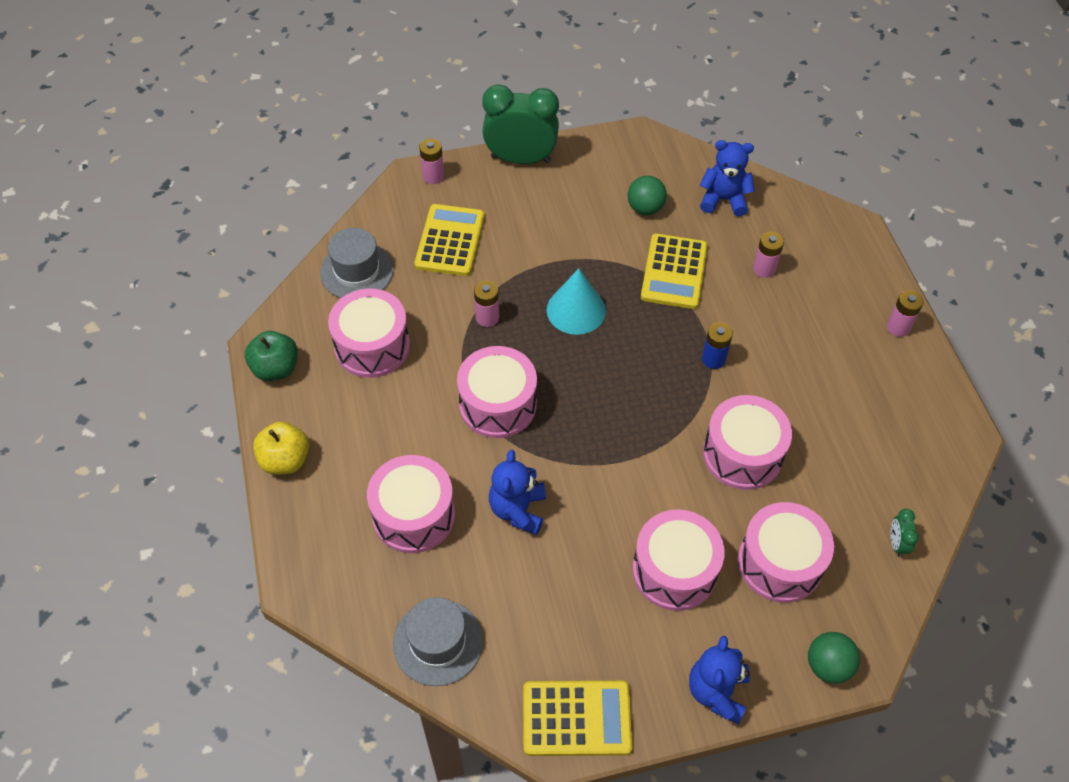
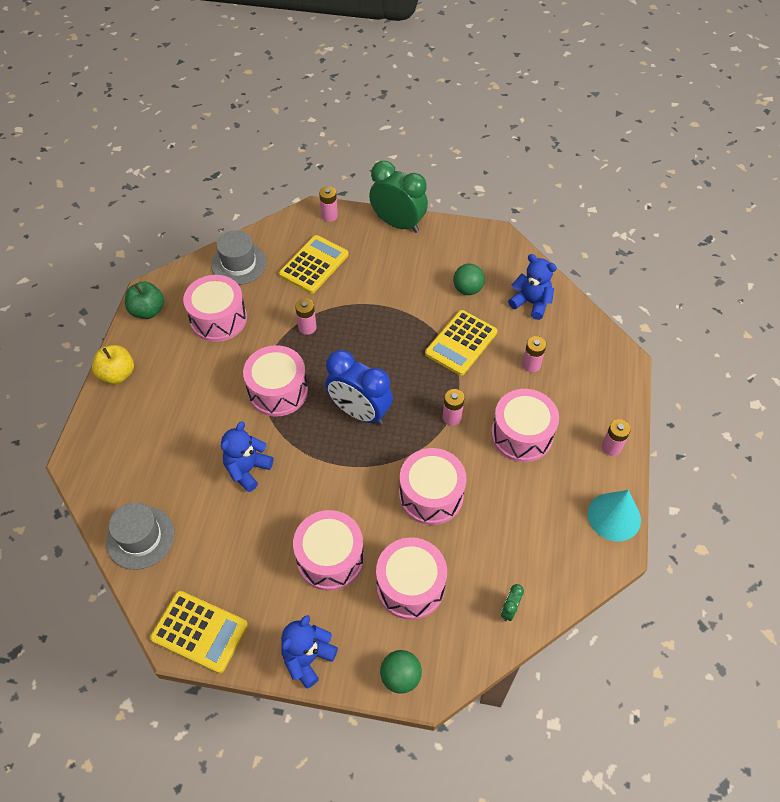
camera: 25 degrees right, 0 degrees up
(414, 515) = (176, 445): pink drum -> pink drum (522, 435)
(576, 310) = (372, 345): turquoise cone -> turquoise cone (614, 516)
(607, 393) = (359, 412): none -> blue clock
(713, 359) = (452, 417): blue battery -> pink battery

